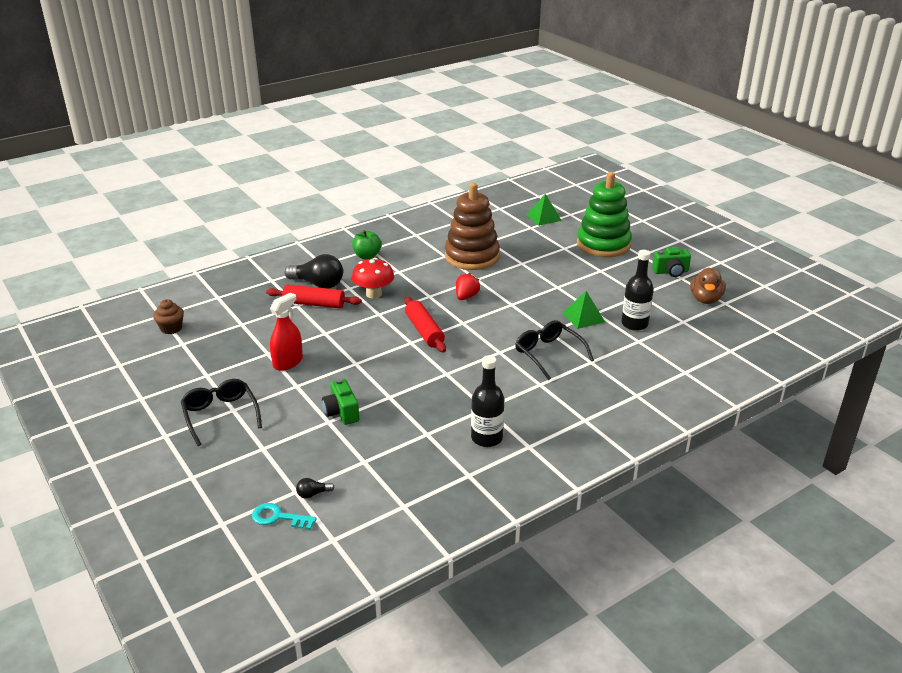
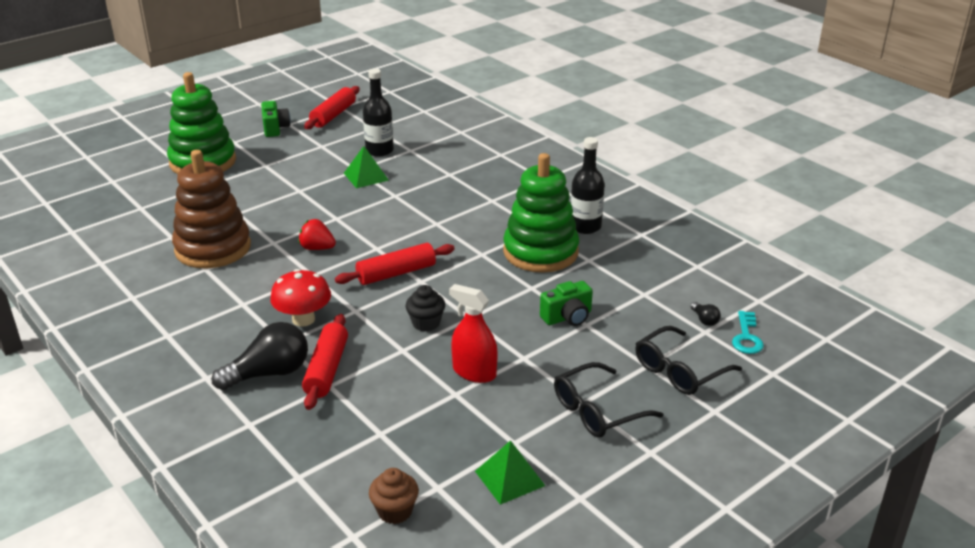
camera: 95 degrees left, 0 degrees up
(318, 284) = (269, 373): black light bulb -> black light bulb turned 45 degrees clockwise
(354, 343) = (426, 323): none -> black cupcake
(367, 256) = (190, 336): green apple -> none
(444, 406) = (540, 252): none -> green stacking toy
(543, 217) = (115, 199): green pyramid -> green pyramid (509, 478)
(548, 354) = (438, 196): black glasses -> black glasses (679, 371)
(705, 299) = (333, 115): brown duck -> red rolling pin

